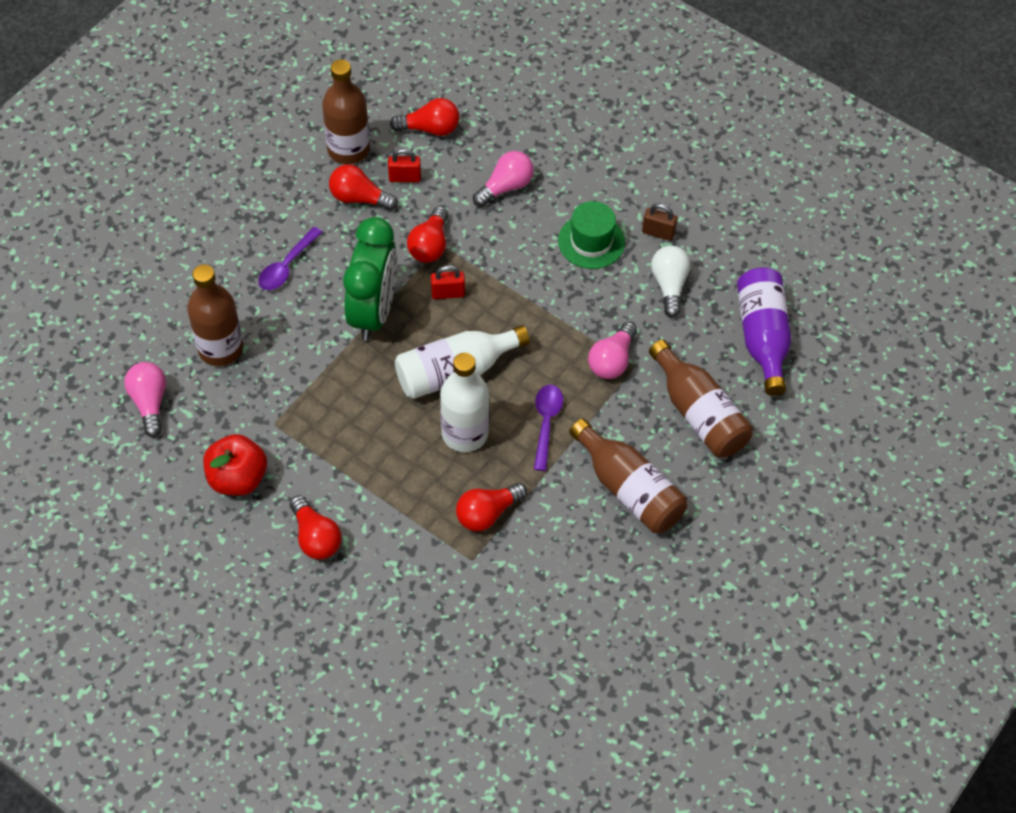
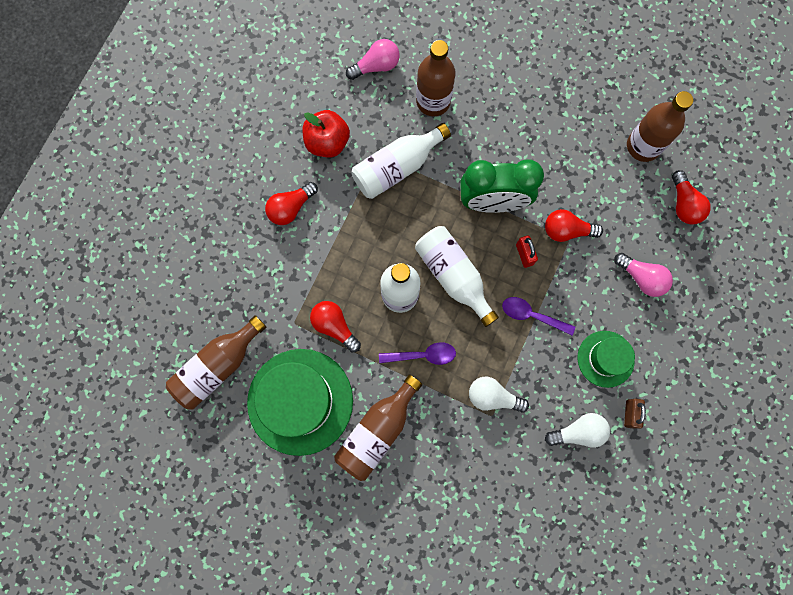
camera: 80 degrees right, 20 degrees up
(287, 266) = (518, 128): purple spoon -> purple spoon (532, 315)
(297, 405) = (397, 167): none -> white bottle
(359, 198) = (597, 166): red light bulb -> none
(405, 178) = (627, 196): red padlock -> none
(575, 569) = (300, 401): none -> green hat
(612, 360) = (492, 397): pink light bulb -> white light bulb
(699, 413) = (459, 476): brown bottle -> brown bottle (218, 366)
(762, 337) = (546, 520): purple bottle -> none

